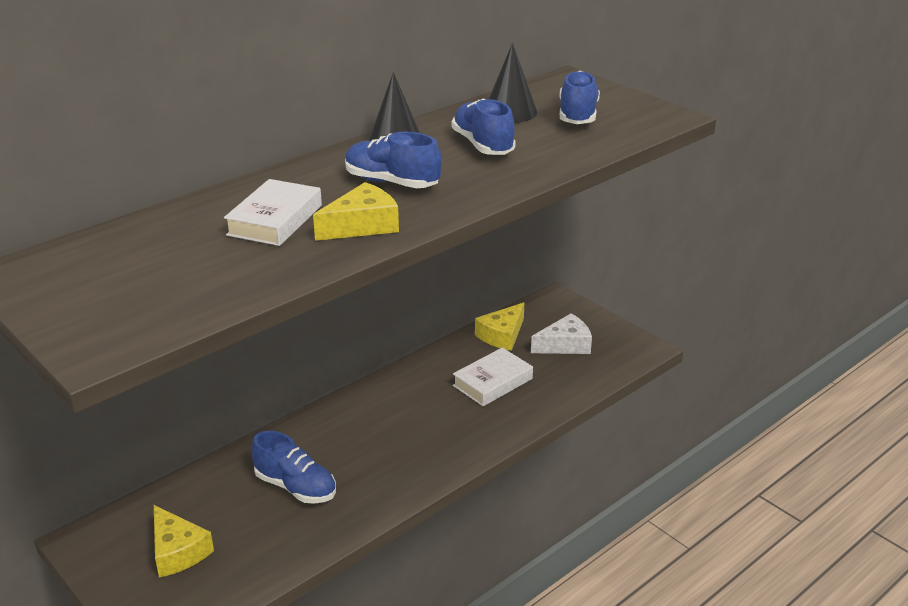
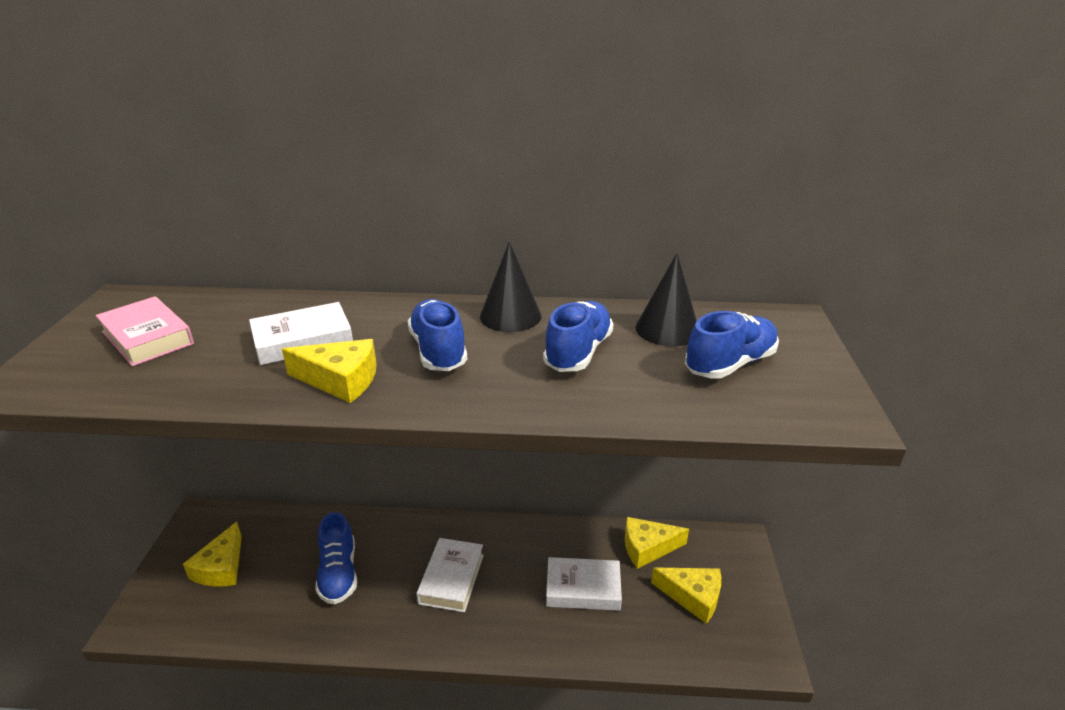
camera: 45 degrees right, 0 degrees up
(130, 277) = (147, 338): none -> pink book
(392, 434) = (451, 579): none -> white book
(565, 345) = (693, 597): white cheese -> yellow cheese

